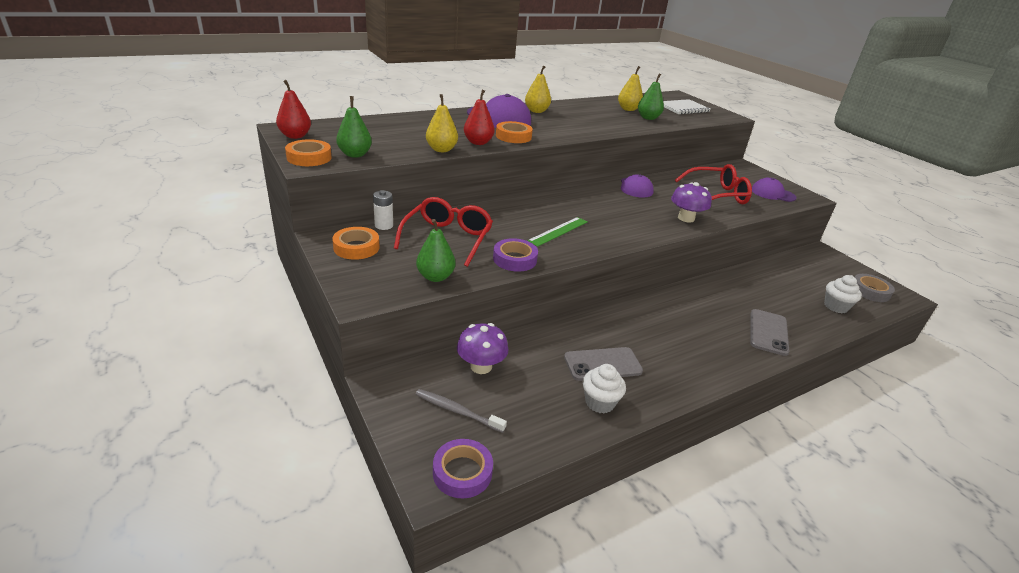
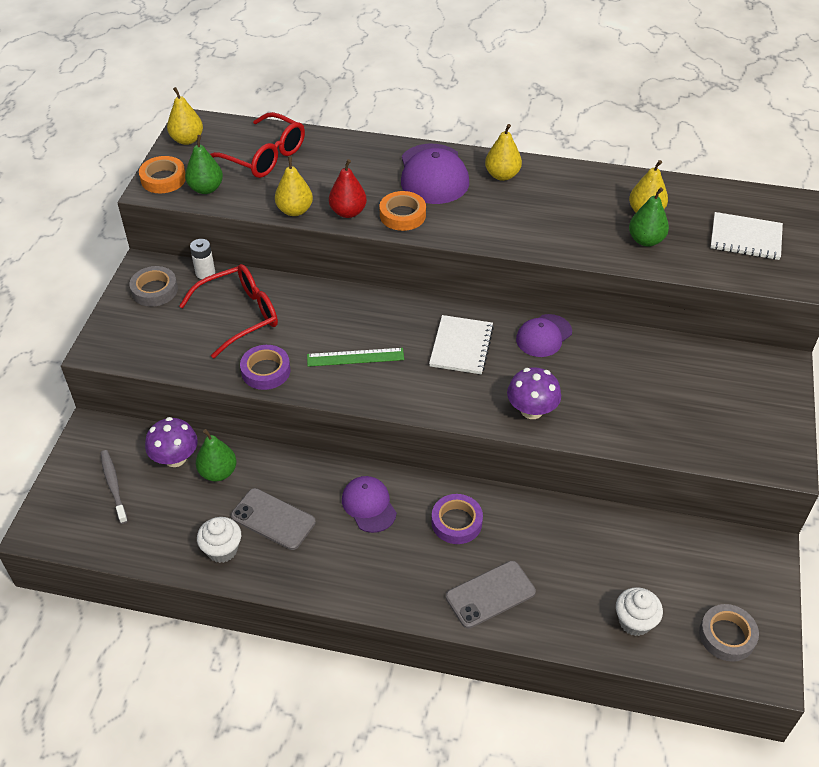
camera: 45 degrees right, 15 degrees up
(295, 136) = (187, 140): red pear -> yellow pear
(356, 247) = (154, 290): orange tape -> grey tape
(435, 277) = (176, 356): green pear -> green pear (218, 472)
(462, 472) = (63, 534): purple tape -> purple tape (456, 522)
(606, 205) = (461, 346): none -> white notebook
(716, 195) = (640, 396): red glasses -> red glasses (264, 156)
(772, 194) = (734, 432): purple cap -> purple cap (369, 505)

